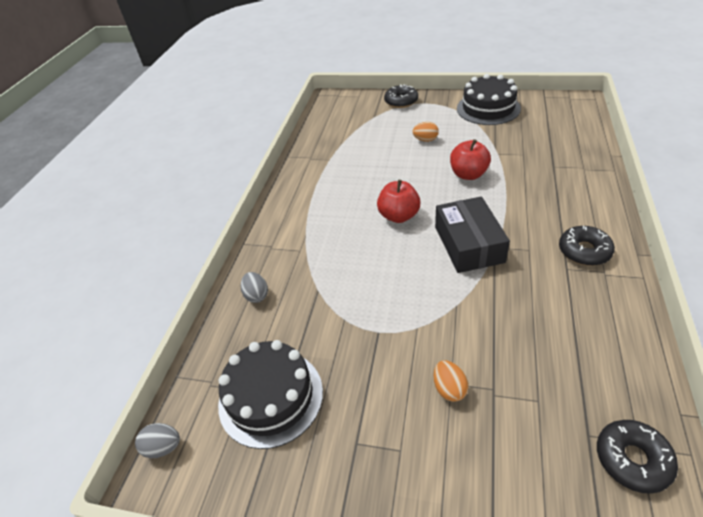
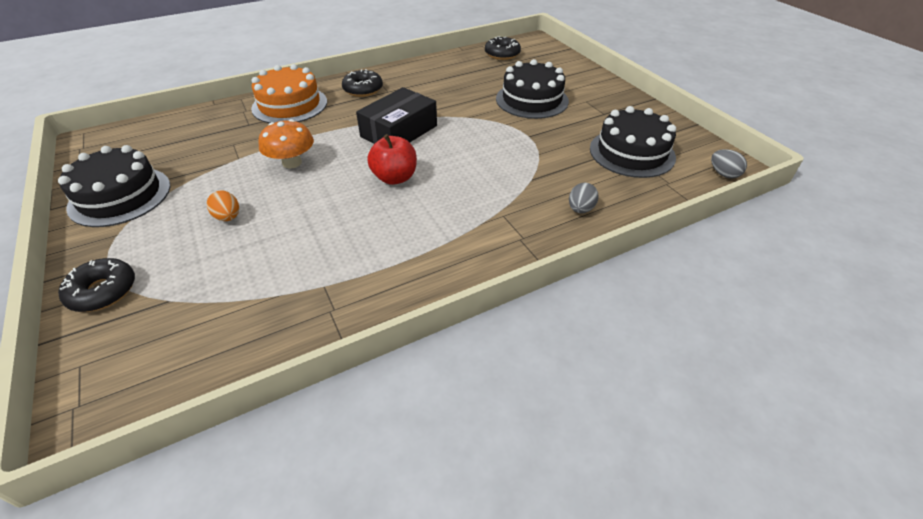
camera: 135 degrees left, 0 degrees up
(449, 389) = (532, 100): orange egg -> black cake
(468, 174) = (292, 163): red apple -> orange mushroom
(577, 194) = (290, 105): none -> orange cake

